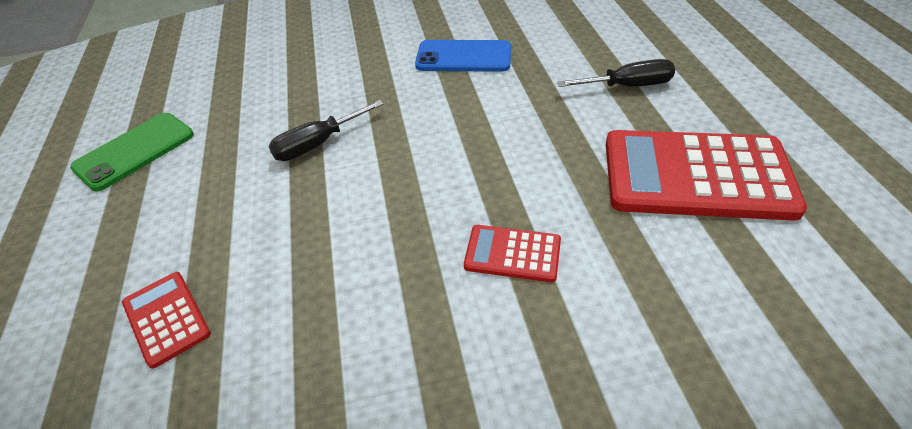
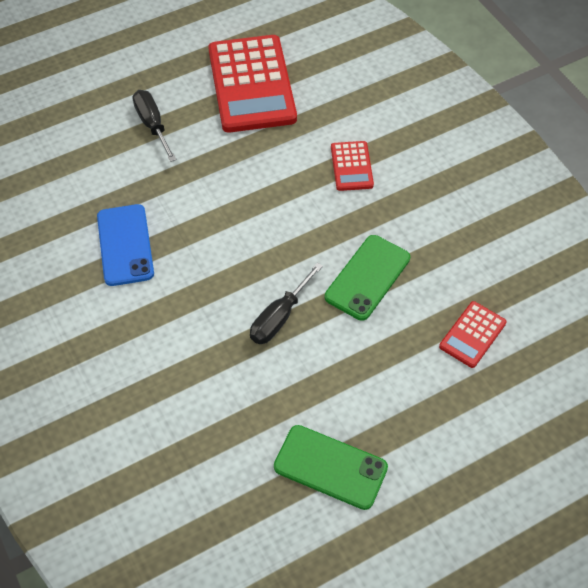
camera: 110 degrees left, 10 degrees up
(317, 144) = (279, 317): black screwdriver -> black screwdriver turned 90 degrees clockwise
(321, 228) = (367, 277): none -> green phone

